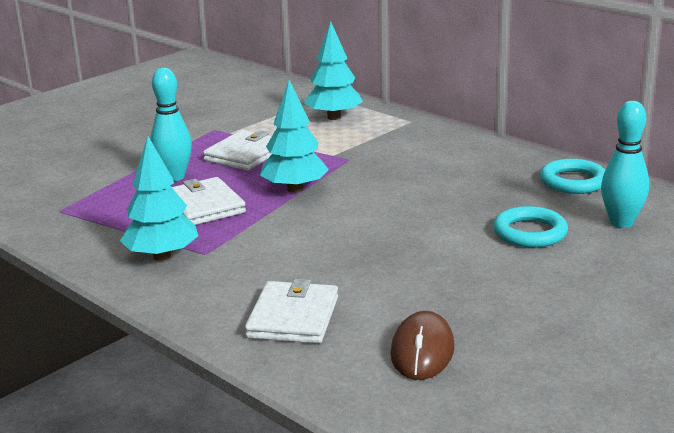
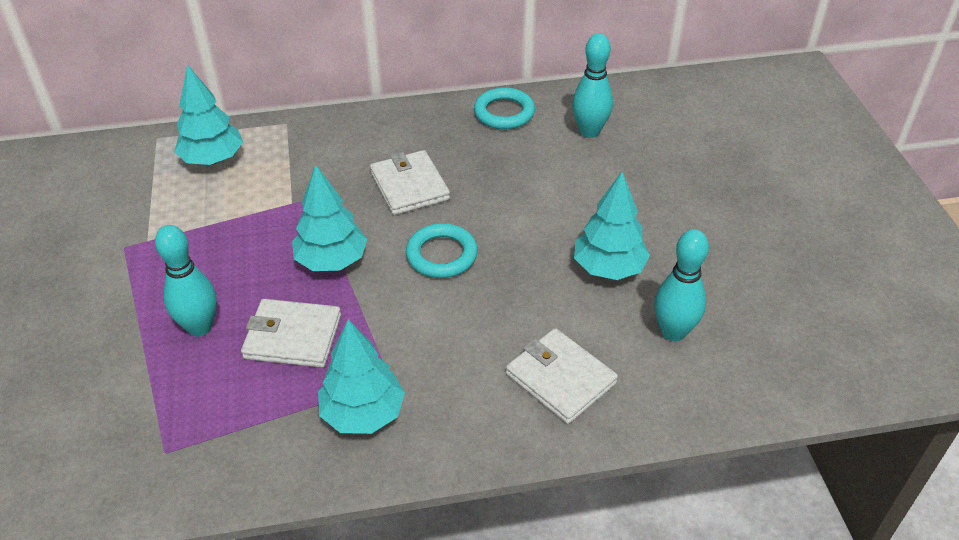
camera: 55 degrees left, 20 degrees up
(245, 155) = (215, 255): white wallet -> white wallet (409, 186)
(422, 351) = (673, 332): brown mouse -> turquoise bowling pin
(456, 293) = (608, 268): none -> turquoise tree
(530, 233) = (558, 180): turquoise ring -> turquoise ring (442, 255)

